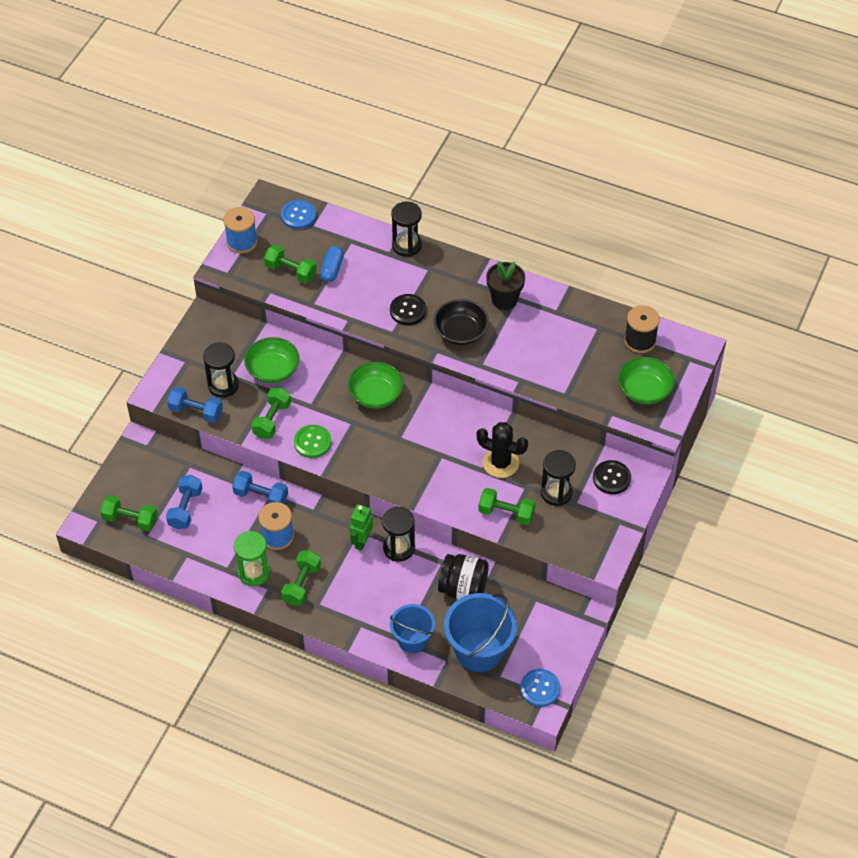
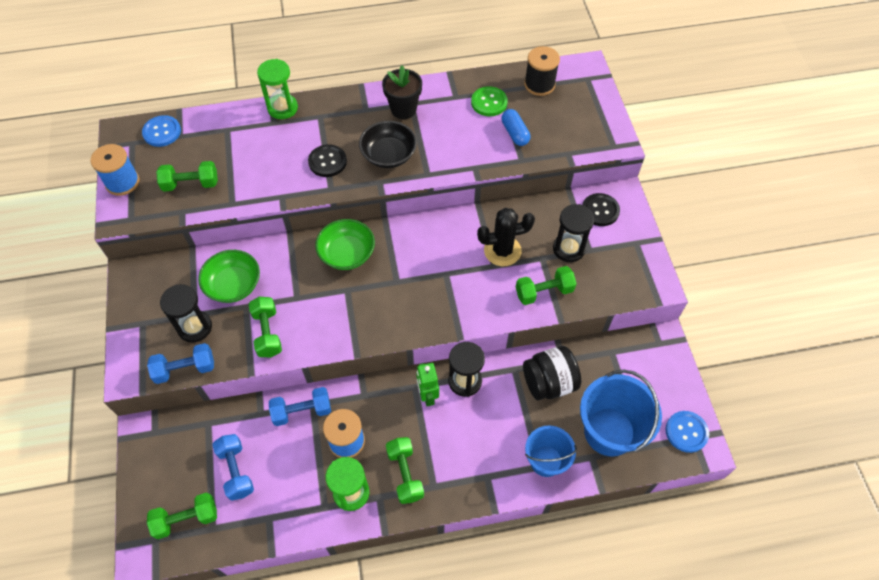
camera: 35 degrees left, 5 degrees up
(312, 442) = (322, 331): green button -> green button (489, 102)
(332, 269) = (229, 162): blue capsule -> blue capsule (515, 133)
(406, 245) = (282, 108): black hourglass -> green hourglass
(644, 390) = (578, 121): green bowl -> none

